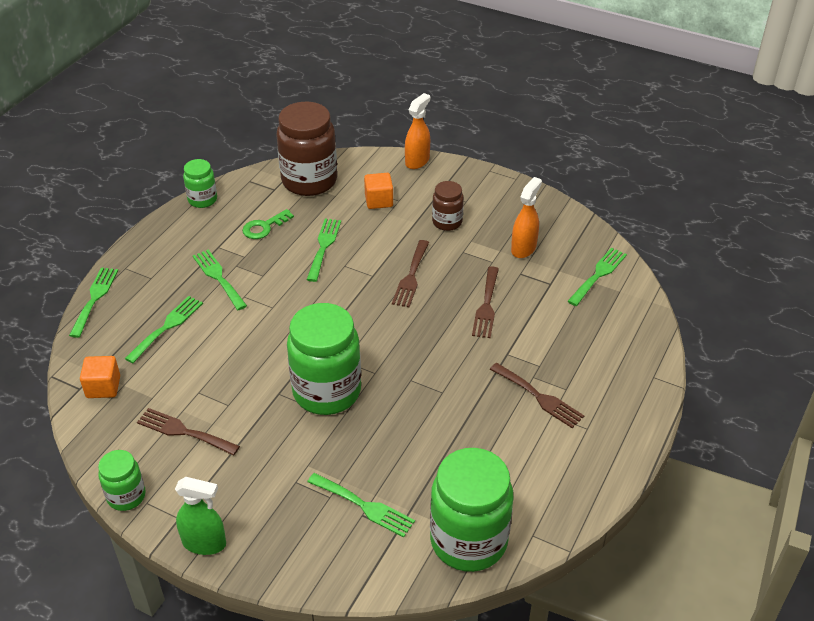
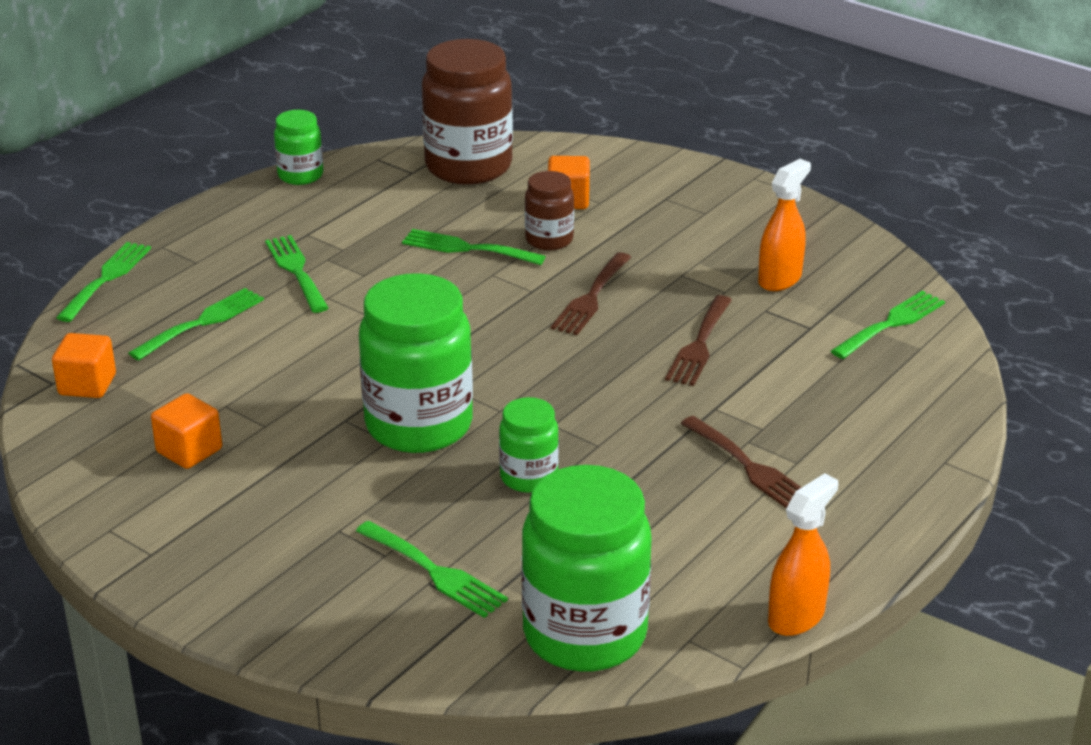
camera: 10 degrees right, 10 degrees down
(126, 496) = (82, 518): green jar -> green jar (529, 477)
(184, 431) = (189, 451): brown fork -> orange cube
(204, 543) = (180, 588): green spray bottle -> none
(264, 227) = (383, 216): green key -> none
(324, 246) = (467, 248): green fork -> green fork turned 90 degrees counterclockwise
(417, 161) = (642, 156): orange spray bottle -> orange spray bottle (796, 617)
(447, 222) = (667, 236): brown jar -> brown jar (549, 240)

